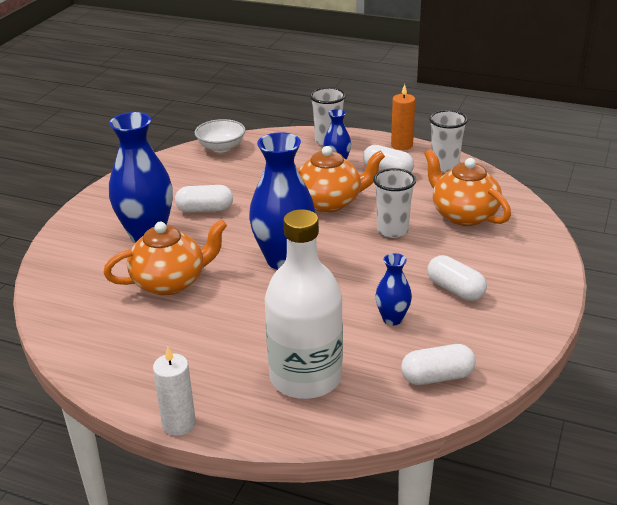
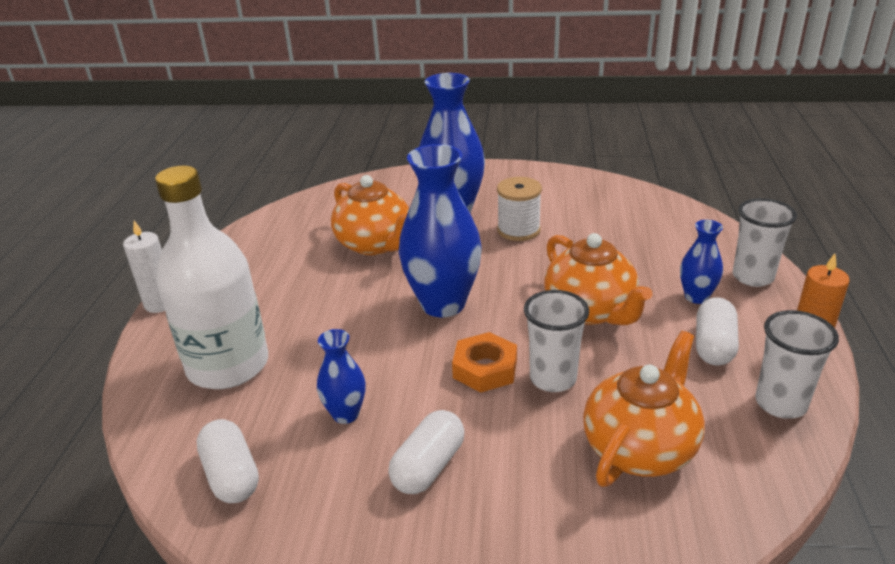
camera: 75 degrees right, 0 degrees up
(205, 209) = (518, 230): white capsule -> white spool
(221, 147) = (662, 207): white bowl -> none
(370, 254) = (485, 368): none -> orange nut

